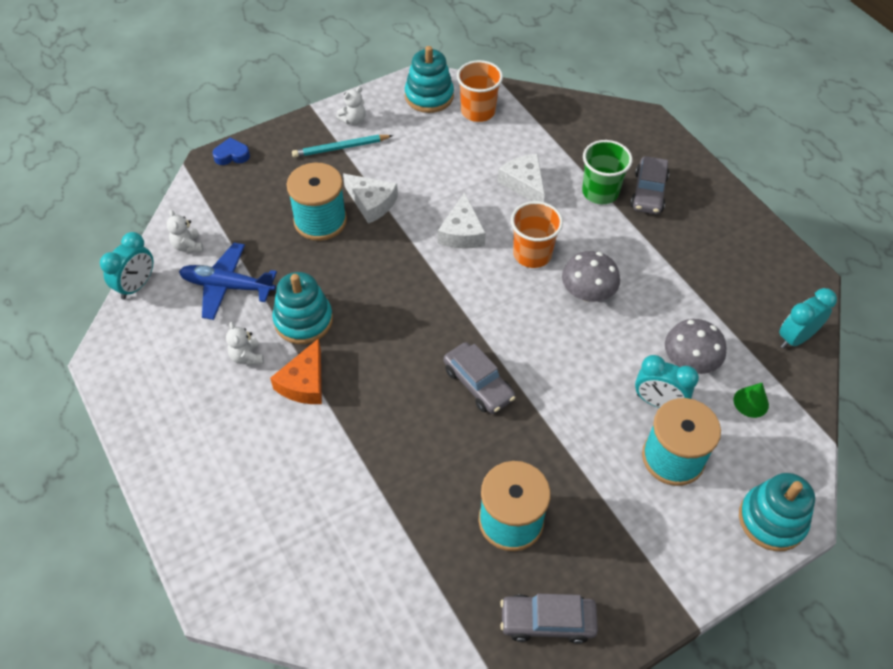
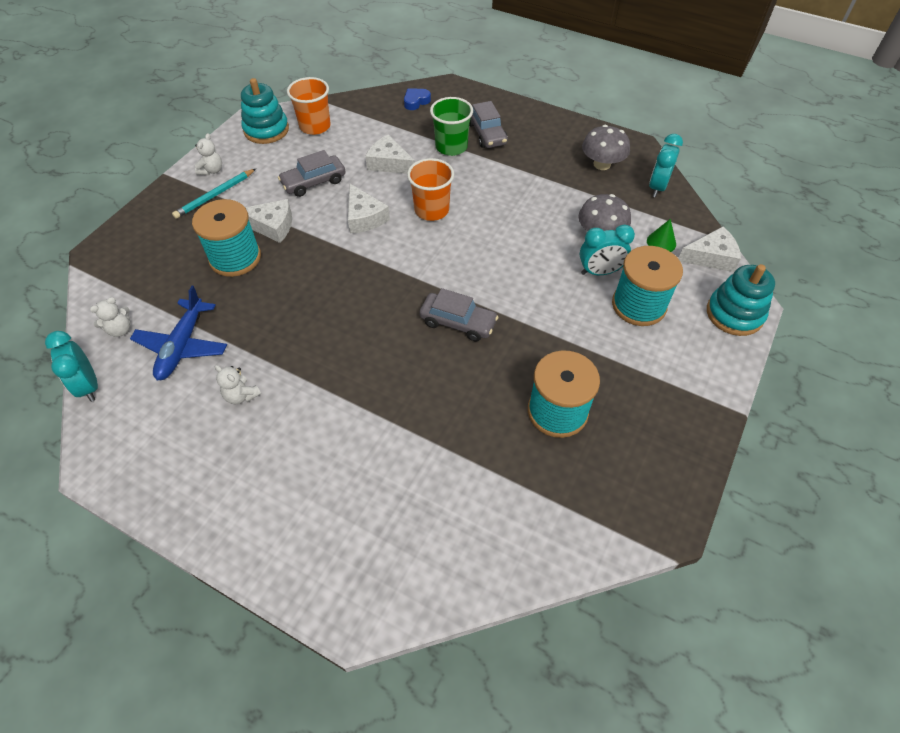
camera: 30 degrees left, 0 degrees up
(136, 286) = (89, 386): turquoise clock -> turquoise clock turned 150 degrees clockwise
(188, 246) = (120, 329): white teddy bear -> white teddy bear turned 75 degrees counterclockwise
(227, 286) = (182, 346): blue plane -> blue plane turned 60 degrees counterclockwise
(232, 155) = (115, 239): blue heart -> blue heart (416, 101)
(303, 320) = (274, 342): turquoise stacking toy -> none
(304, 382) = (309, 391): orange cheese -> none
(547, 621) = (640, 472): grey car -> grey car (314, 182)
(587, 293) = (493, 219): grey mushroom -> grey mushroom (602, 164)
(795, 445) = (711, 257): none -> white cheese

